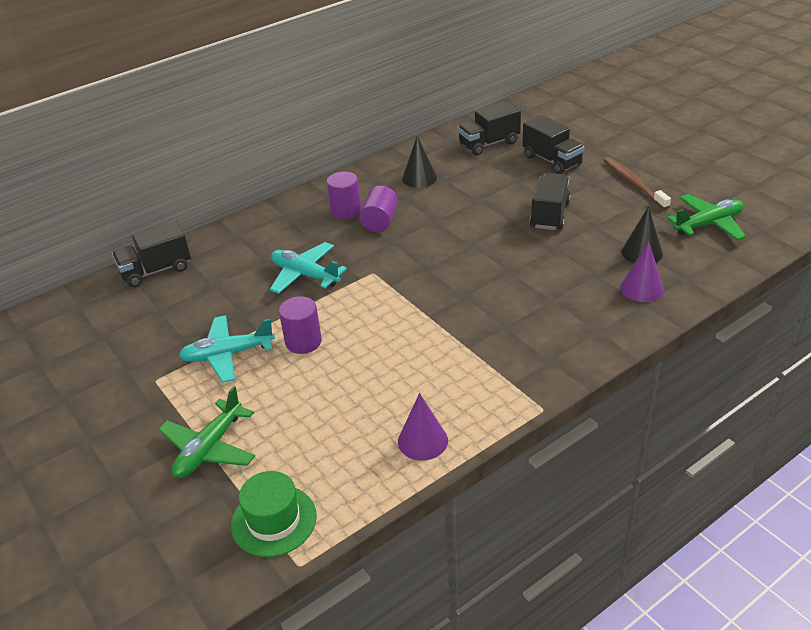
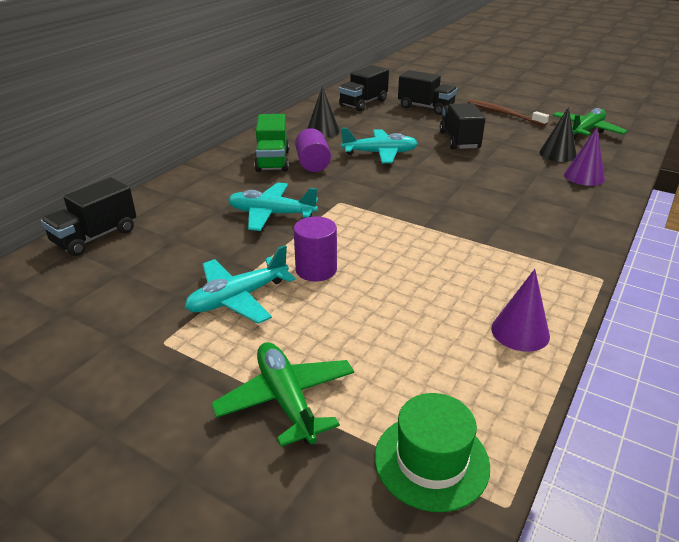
camera: 25 degrees left, 5 degrees down
(209, 448) = (286, 400): green plane -> green plane turned 150 degrees clockwise
(346, 211) = (273, 161): purple cylinder -> green truck
(454, 219) = (380, 153): none -> turquoise plane

